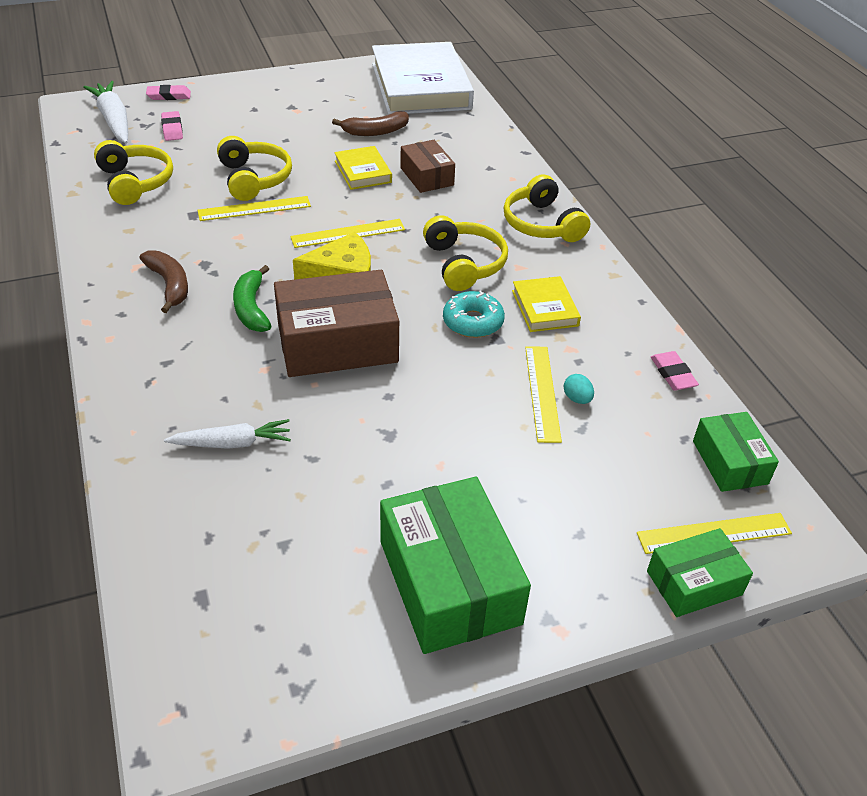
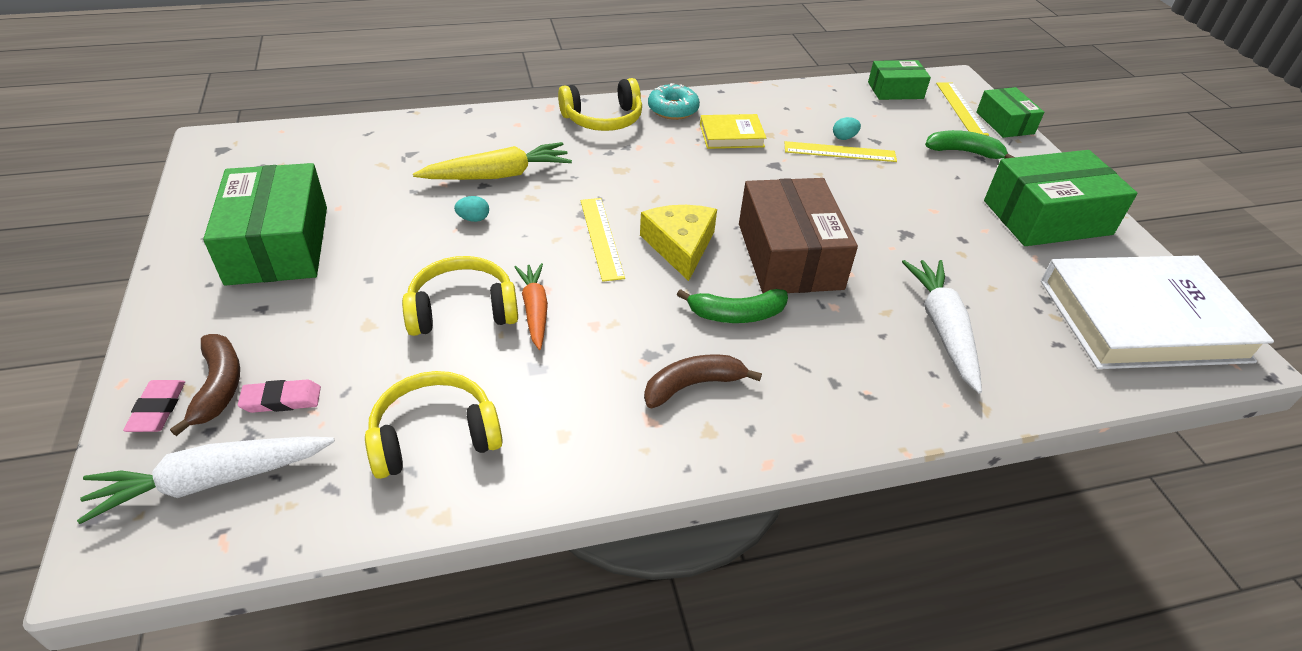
camera: 85 degrees left, 0 degrees up
(232, 443) = (942, 329): white carrot -> white carrot, size x1.51
(254, 208) = (535, 310): yellow ruler -> orange carrot
(319, 103) = (278, 245): none -> green box
(363, 172) = (473, 219): yellow book -> turquoise egg
(375, 131) = (381, 203): brown banana -> brown banana (218, 387)
(420, 86) = (281, 159): white book -> white book (1142, 320)
(427, 176) = (498, 175): brown box -> yellow carrot
(464, 264) = (664, 169): yellow headphones -> none
(473, 322) = (752, 174): turquoise donut -> turquoise donut (673, 109)
(587, 516) = (964, 152): none -> green banana
(673, 374) = (809, 94): pink eraser -> none

